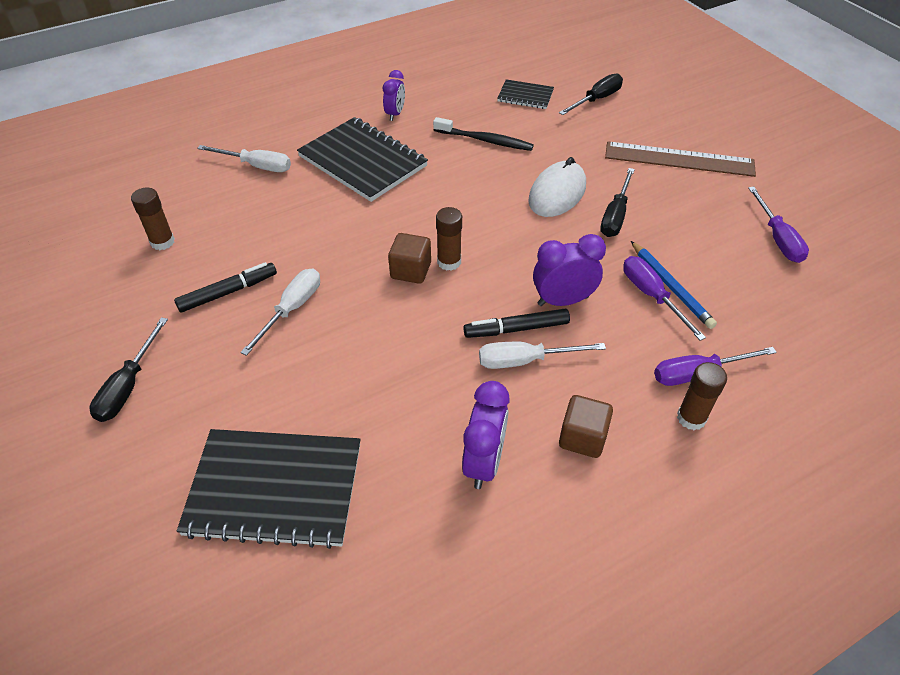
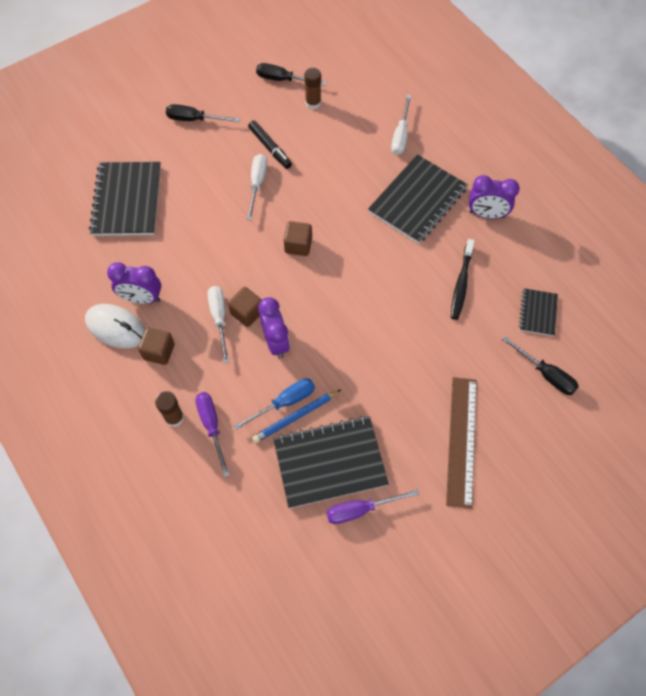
camera: 85 degrees right, 15 degrees up
(292, 309) = (257, 184): white screwdriver -> white screwdriver turned 105 degrees counterclockwise
(395, 114) = (486, 214): purple clock -> purple clock, size x1.51
(449, 262) = (309, 268): brown glue stick -> none
(516, 329) = (247, 313): black marker -> brown cube
(557, 193) = (397, 339): white mouse -> white mouse (116, 327)
(615, 216) = (374, 382): black screwdriver -> black screwdriver (282, 80)
(652, 296) = (284, 402): purple screwdriver -> blue screwdriver
(726, 260) = (330, 463): none -> black notebook

